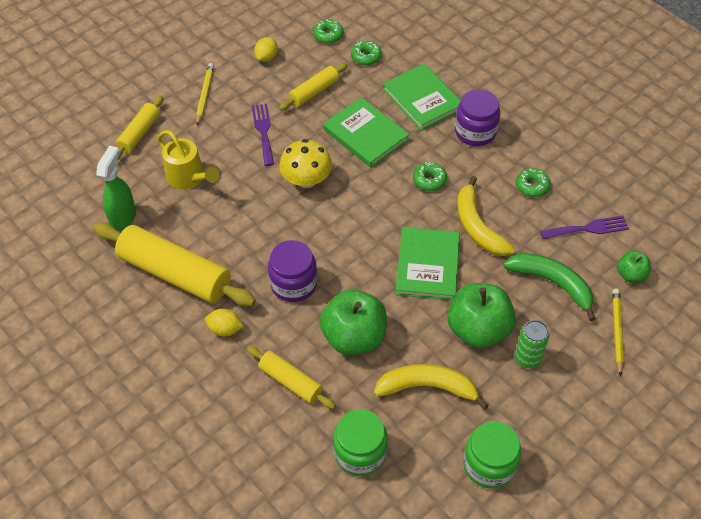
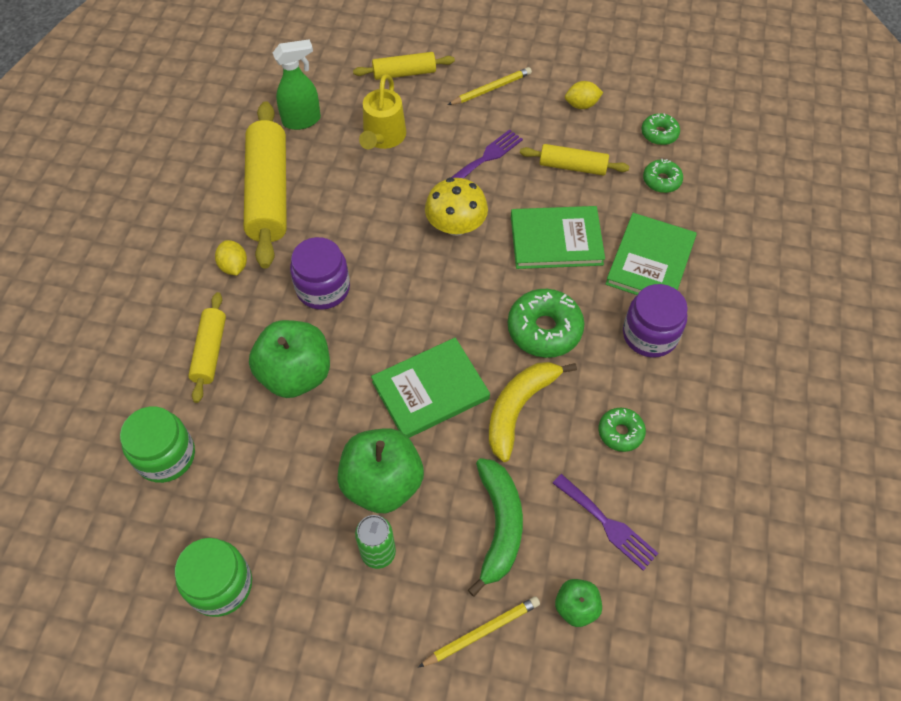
camera: 55 degrees right, 5 degrees up
(365, 135) = (556, 240): green book -> green book turned 75 degrees clockwise
(427, 387) = (278, 474): yellow banana -> none
(429, 180) = (544, 329): green donut -> green donut, size x1.74

